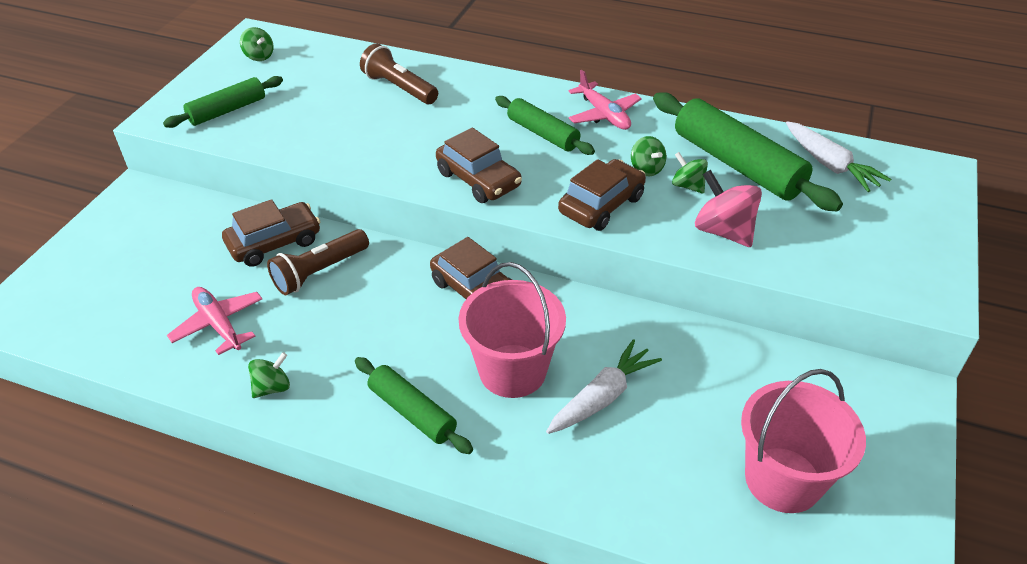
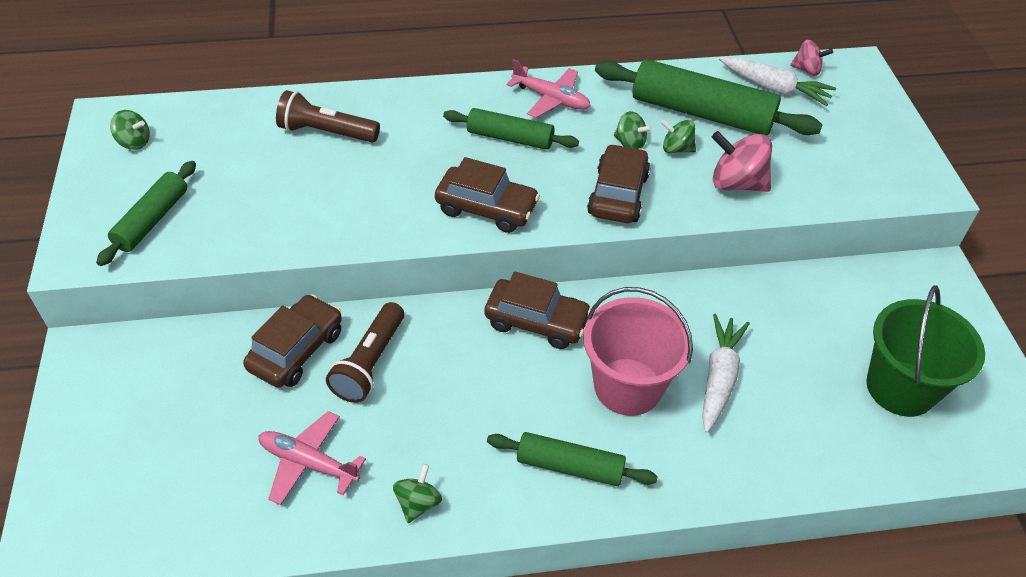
camera: 30 degrees left, 5 degrees up
(783, 479) = (900, 388): pink bucket -> green bucket
(879, 159) = (807, 70): none -> pink spinning top

